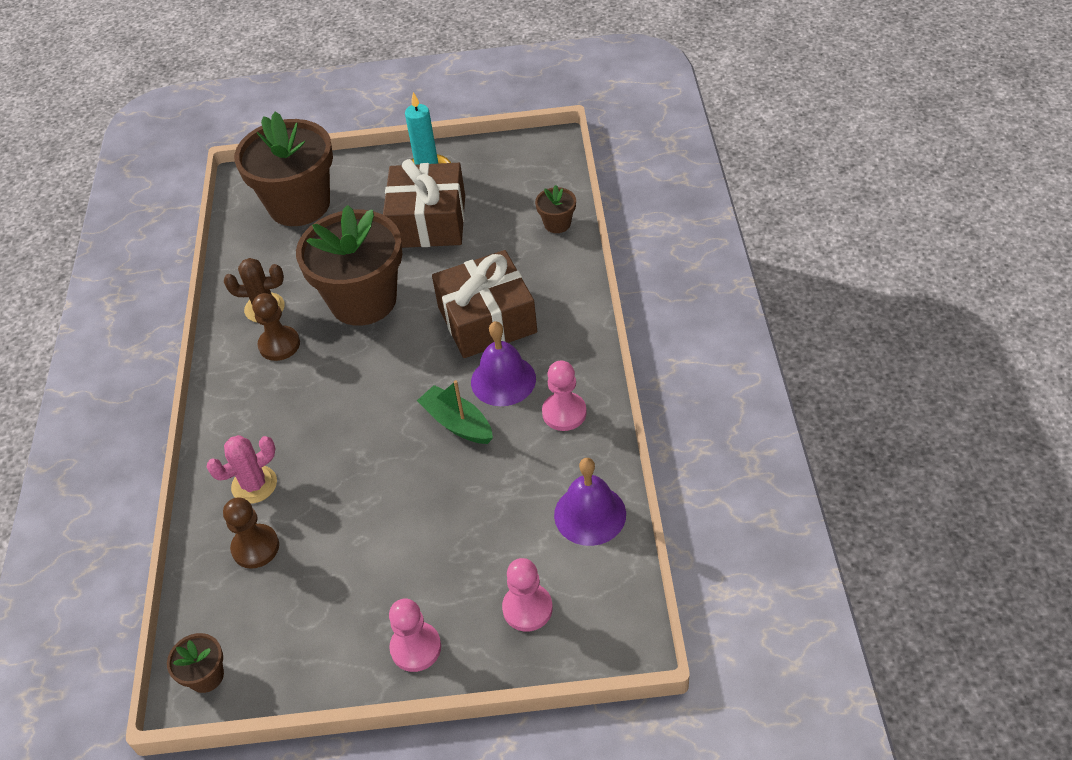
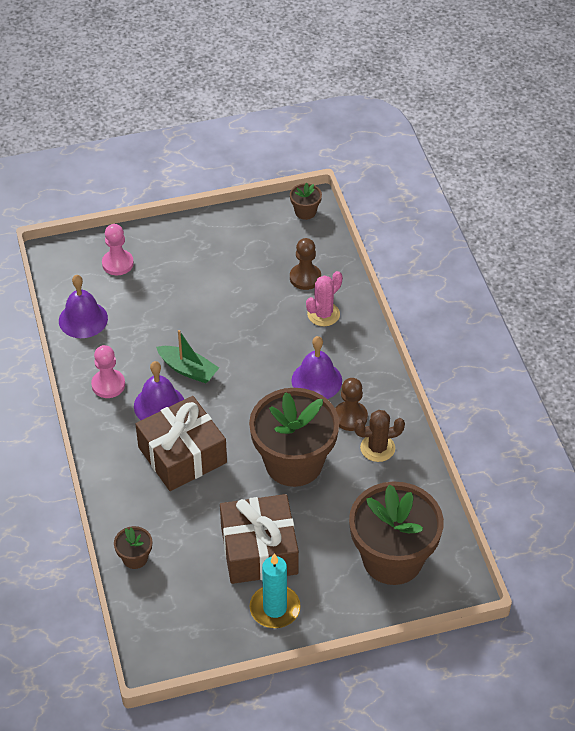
camera: 165 degrees right, 0 degrees up
(300, 393) = (316, 380): none -> purple bell
(416, 648) = (183, 237): pink pawn -> none

